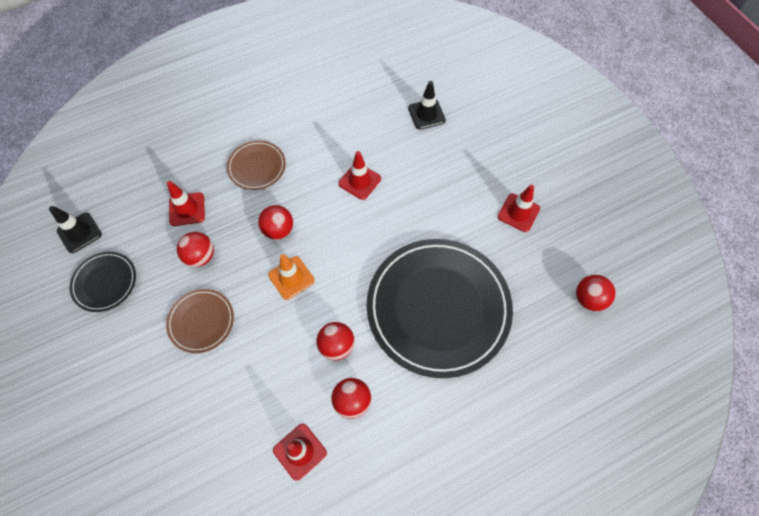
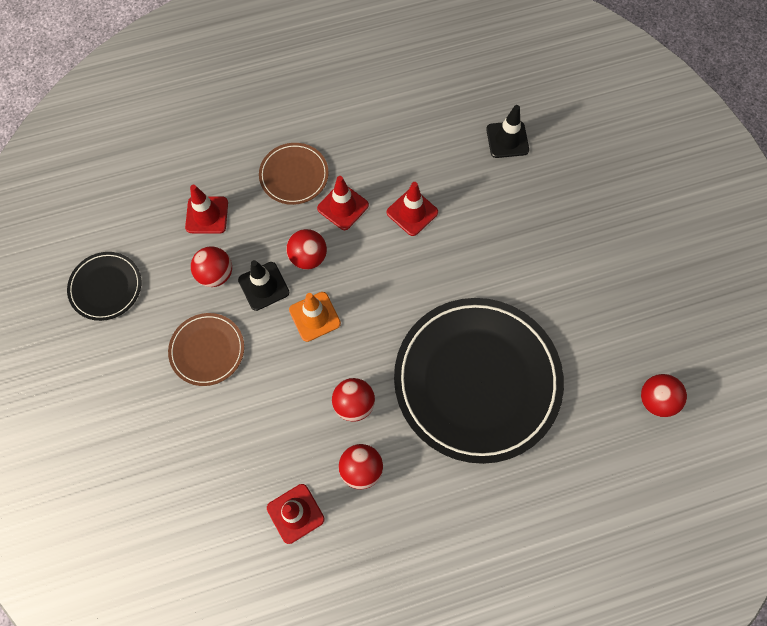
camera: 10 degrees right, 5 degrees up
(79, 232) = (83, 224): black traffic cone -> black traffic cone (263, 286)
(518, 212) = (594, 282): red traffic cone -> red traffic cone (343, 207)

